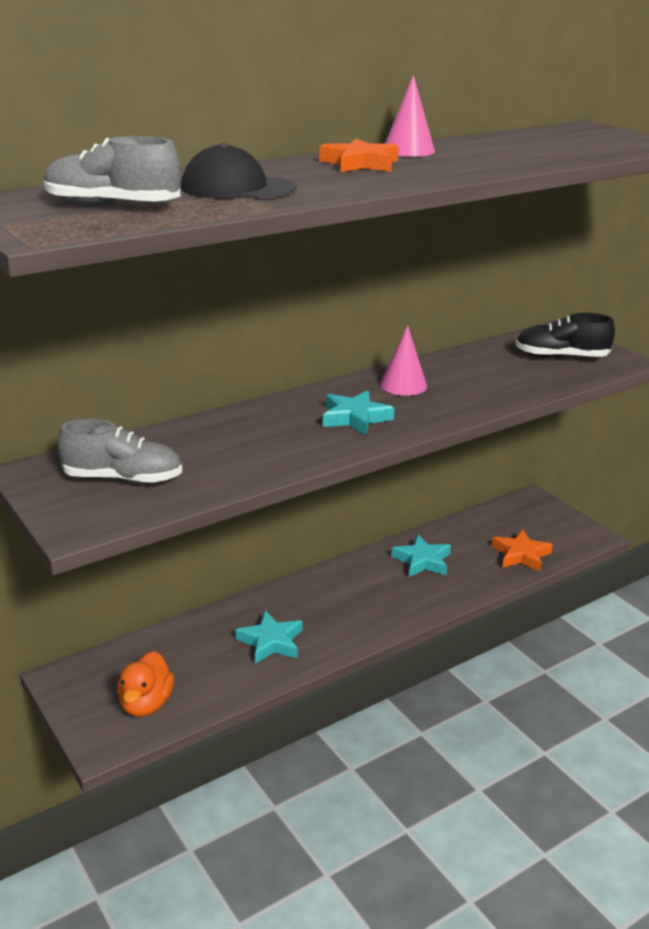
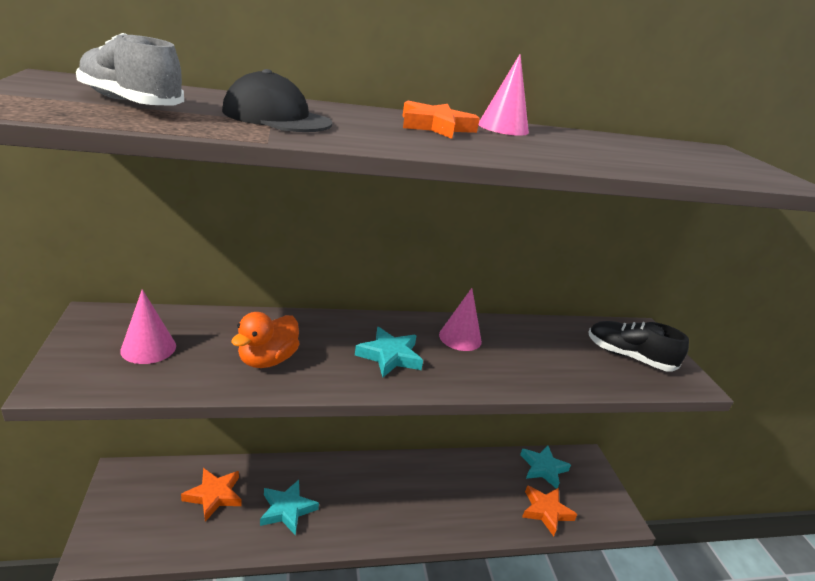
camera: 20 degrees right, 0 degrees up
(123, 478) = (148, 348): grey shoe -> pink cone
(146, 704) = (154, 527): orange duck -> orange duck (267, 360)
(183, 658) = (214, 495): none -> orange star
(422, 561) = (458, 482): turquoise star -> turquoise star (543, 468)

